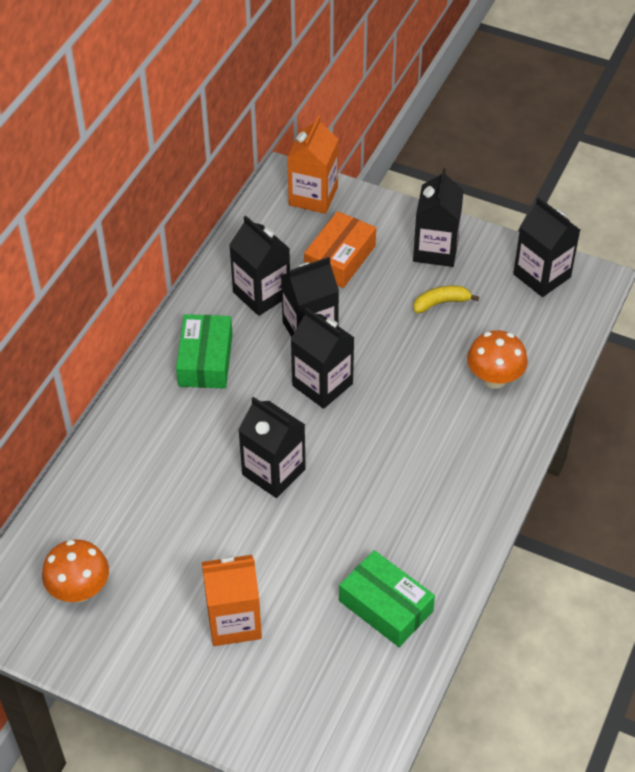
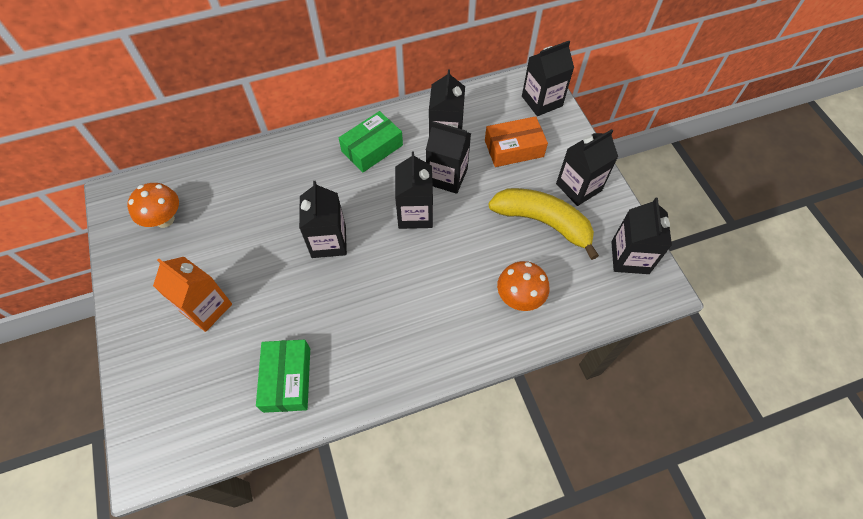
camera: 45 degrees right, 10 degrees up
(313, 196) = (542, 101): orange carton -> black carton
(441, 303) = (543, 222): yellow banana -> yellow banana, size x2.12

